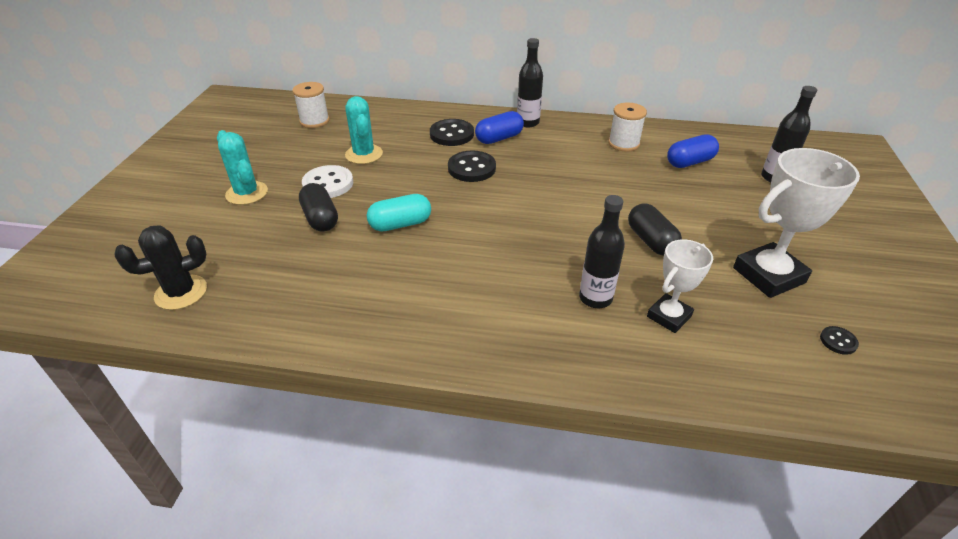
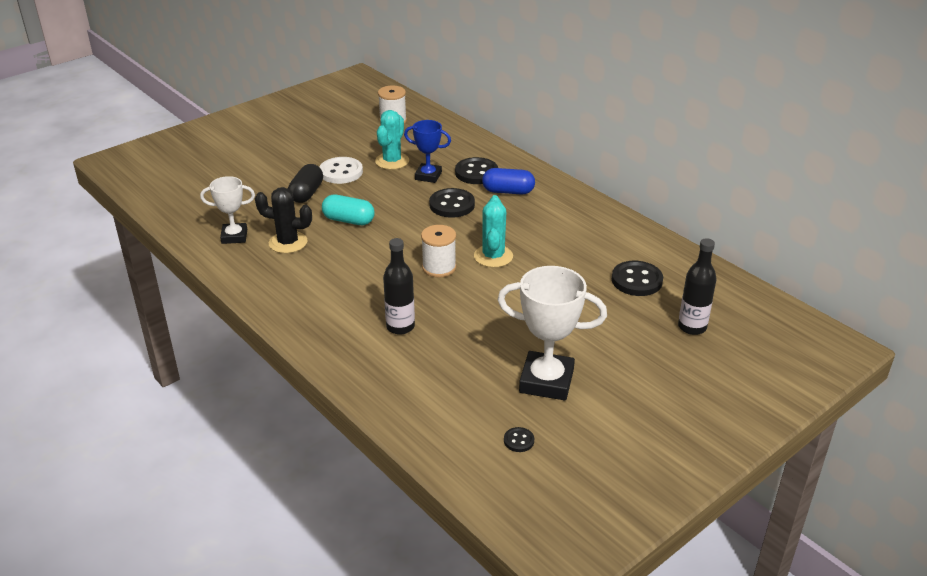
camera: 40 degrees right, 5 degrees down
(181, 292) = (183, 201): black cactus -> black cactus (288, 242)
(247, 193) = (285, 156): turquoise cactus -> turquoise cactus (493, 256)
(415, 153) = (428, 176): none -> blue trophy
(528, 122) = (552, 189): black bottle -> none
(623, 143) = (605, 240): white spool -> white spool (439, 267)
(651, 241) = (499, 315): black capsule -> none
(669, 316) = (429, 362): white trophy -> white trophy (234, 236)
(690, 162) = (636, 280): blue capsule -> black button

